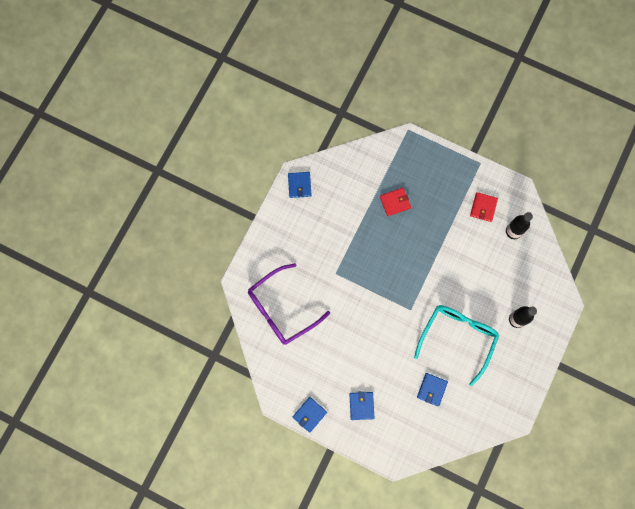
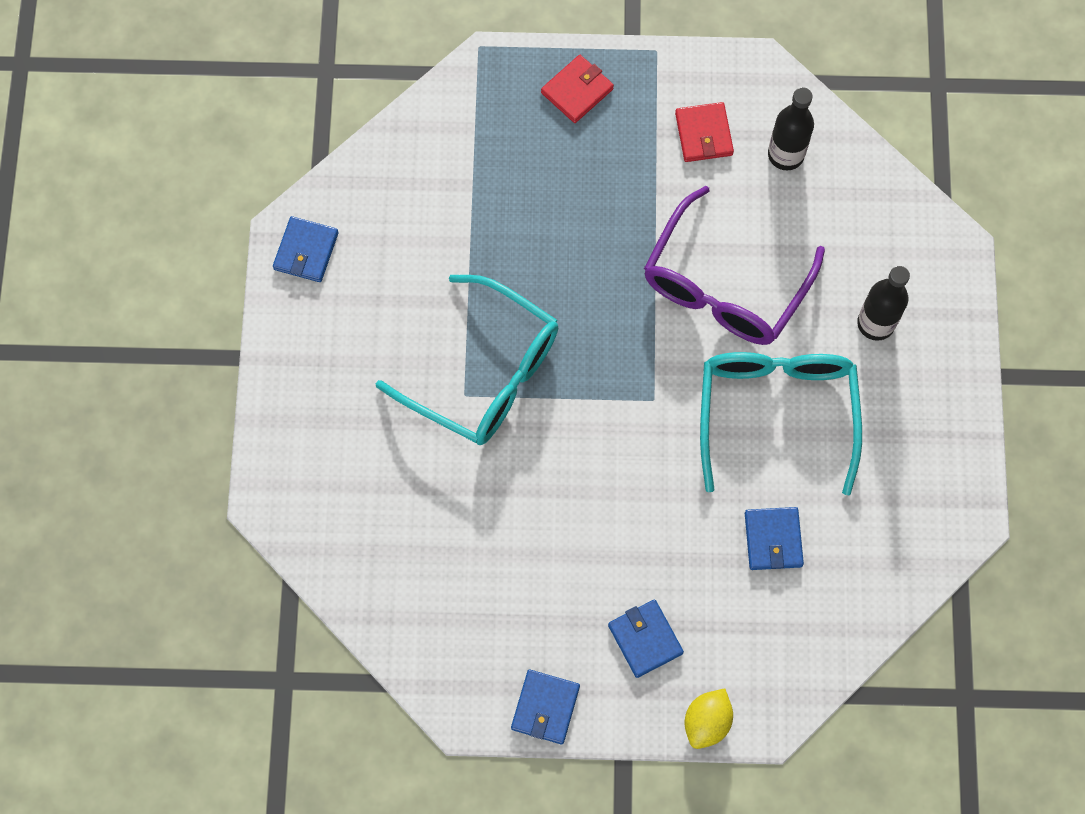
camera: 25 degrees left, 5 degrees down
(281, 309) = (385, 518): purple glasses -> purple glasses (724, 285)
(299, 185) = (306, 251): blue wallet -> blue wallet turned 45 degrees clockwise
(348, 268) = (485, 373): none -> turquoise glasses
(370, 450) = (707, 722): none -> yellow lemon
(395, 202) = (520, 200): red wallet -> red wallet (577, 91)

